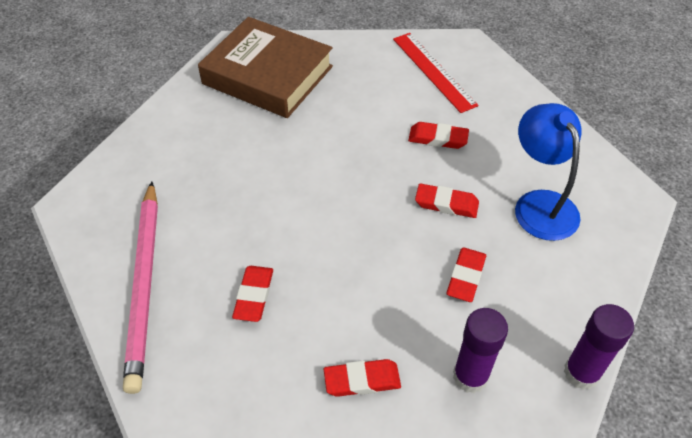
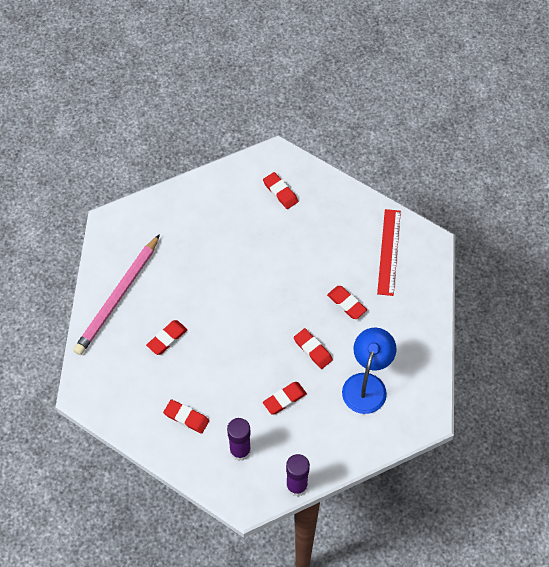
camera: 35 degrees right, 10 degrees up
(267, 75) = (280, 192): brown book -> red eraser

